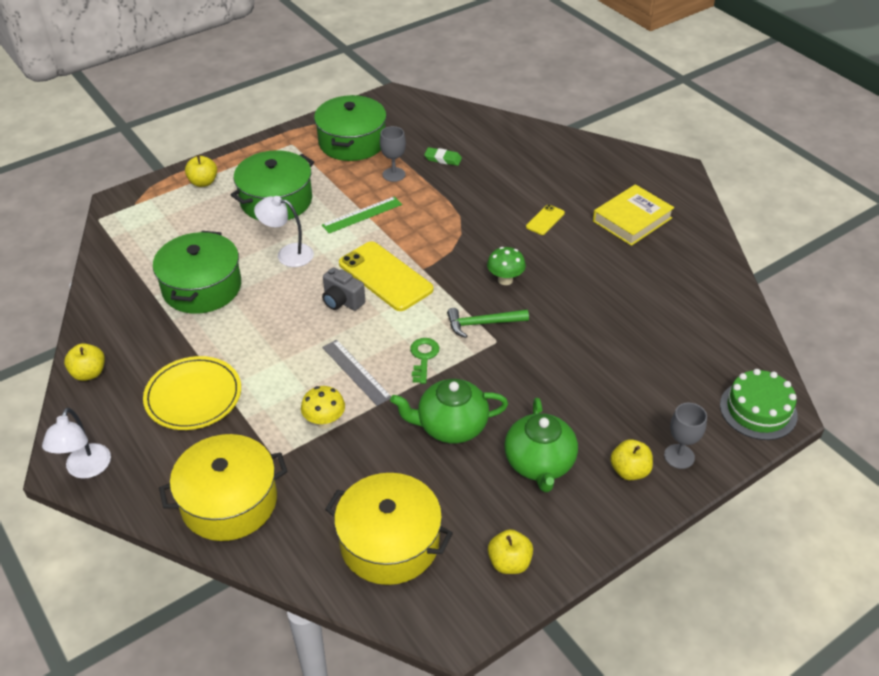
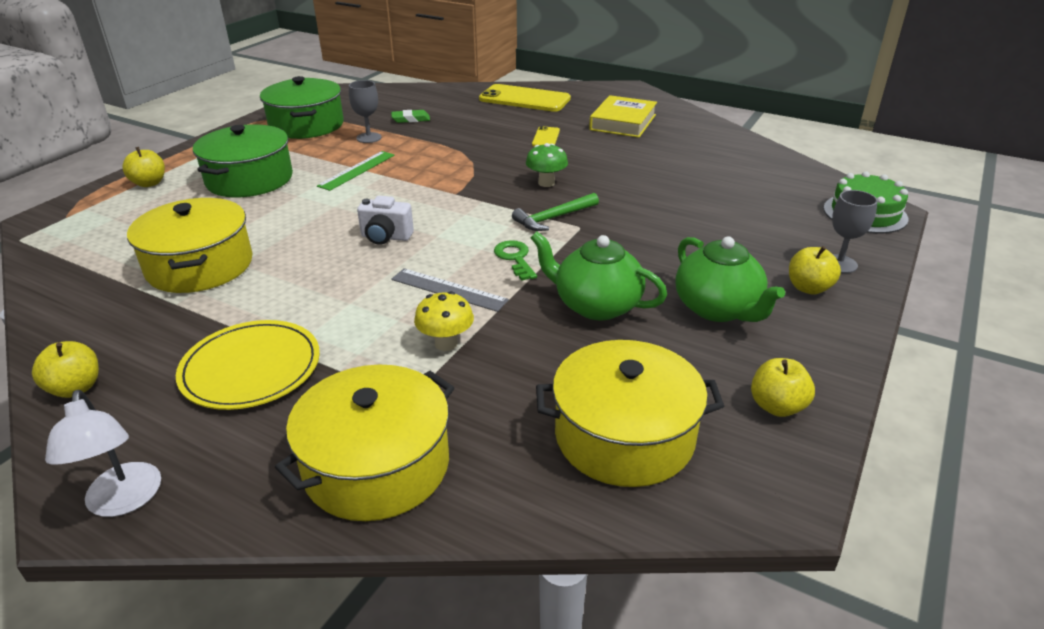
camera: 25 degrees left, 10 degrees down
(202, 287) = (200, 266): green pot -> yellow pot
(288, 254) = (292, 215): white lamp -> none
(342, 301) = (386, 237): grey camera -> white camera
(385, 276) = (419, 208): yellow phone -> yellow phone (524, 99)
(451, 426) = (596, 305): green teapot -> green teapot turned 60 degrees clockwise

